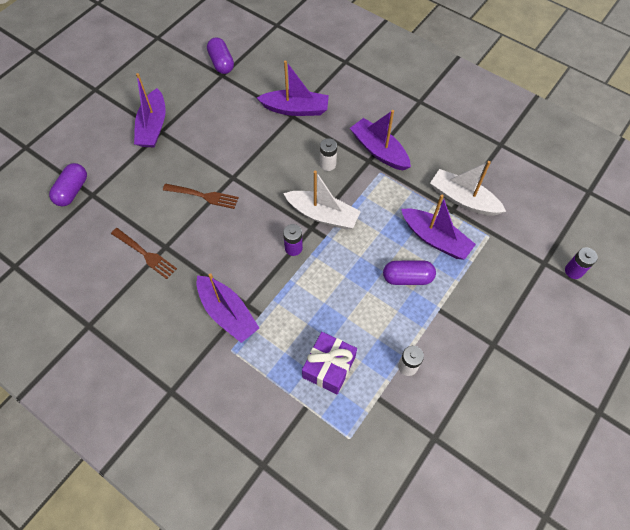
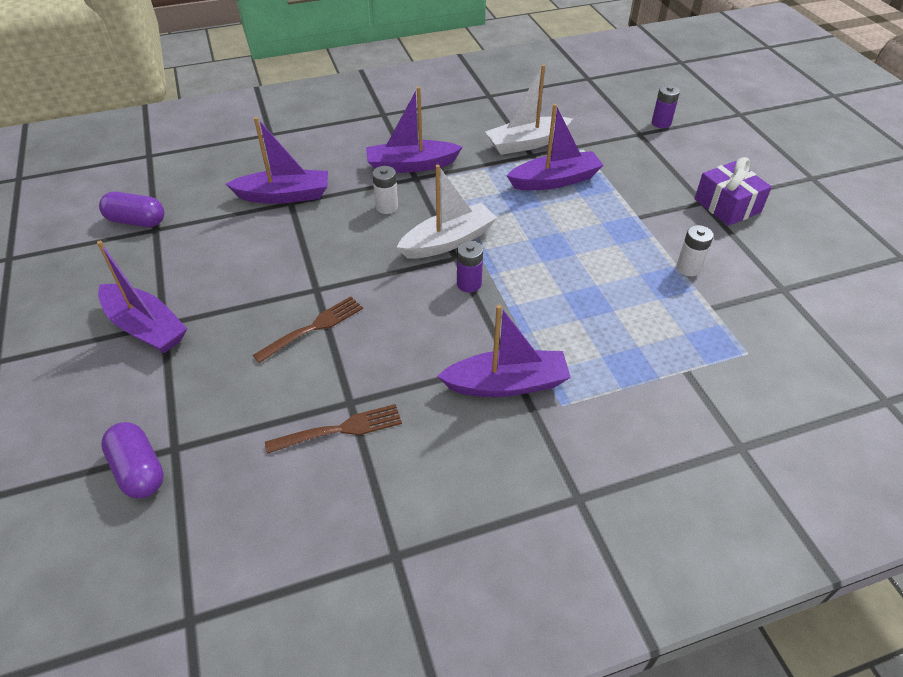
camera: 55 degrees left, 15 degrees down
(295, 109) = (284, 196): purple boat -> purple boat turned 45 degrees clockwise
(329, 367) = (648, 327): purple gift -> purple gift (727, 205)
(407, 277) = (583, 219): purple capsule -> none

